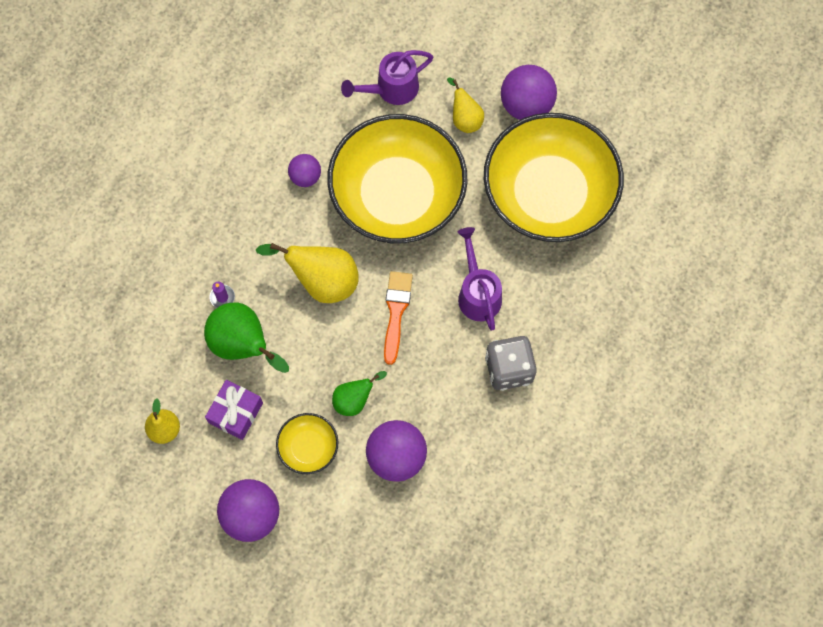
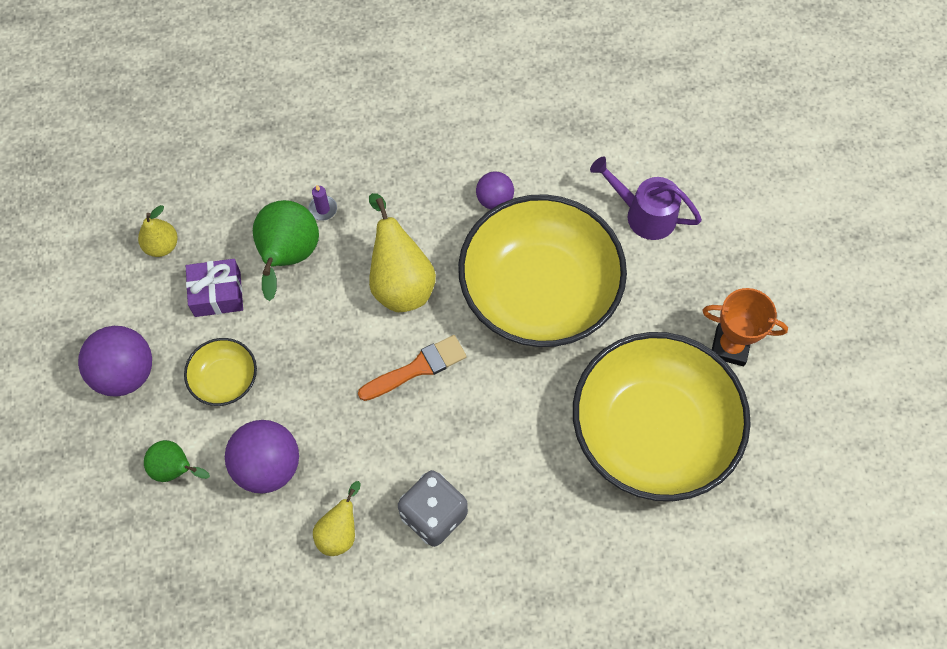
camera: 55 degrees right, 5 degrees down
(354, 400) = (300, 389): green pear -> green pear (176, 469)
(465, 119) = (668, 299): yellow pear -> yellow pear (340, 532)
(478, 293) = (493, 431): purple watering can -> none
(526, 105) = (730, 346): purple ball -> orange trophy

